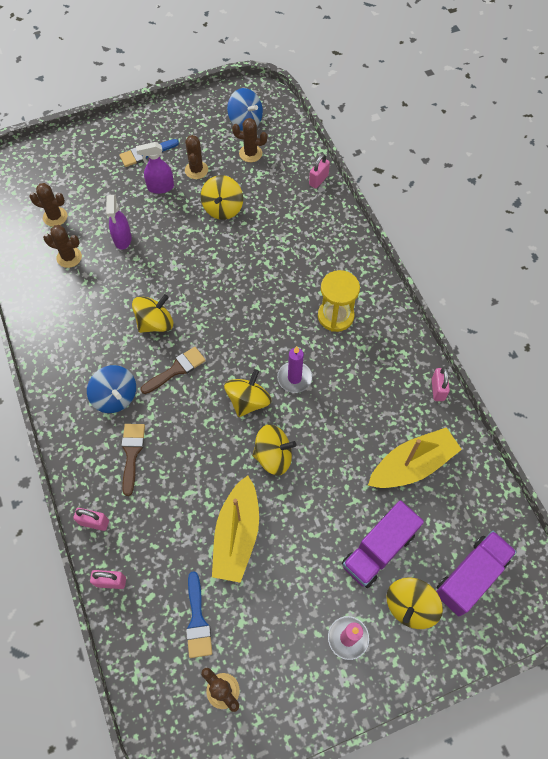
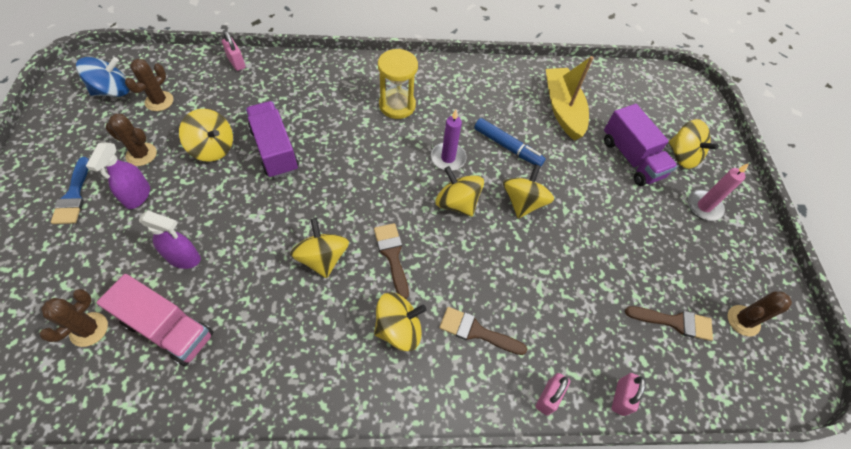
camera: 75 degrees left, 5 degrees down
(69, 257) = (168, 329): brown cactus -> pink truck
(115, 397) = (399, 329): blue spinning top -> yellow spinning top
(197, 621) = (674, 322): blue brush -> brown brush
(237, 535) = (595, 259): yellow boat -> none
(333, 425) = (507, 147): none -> blue marker
(437, 389) = (501, 68): pink padlock -> none
(470, 576) = (664, 111): purple truck -> purple truck (275, 150)

